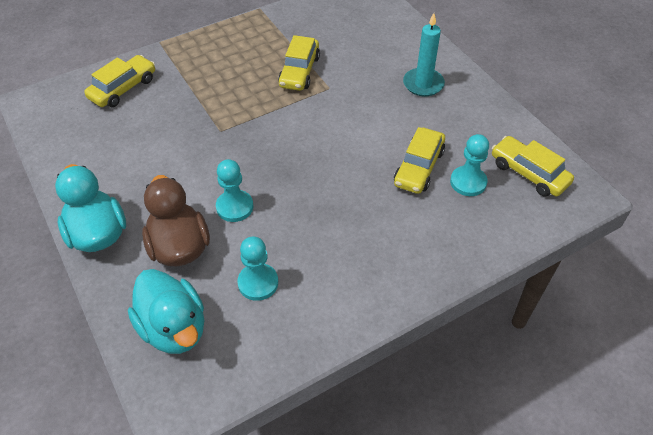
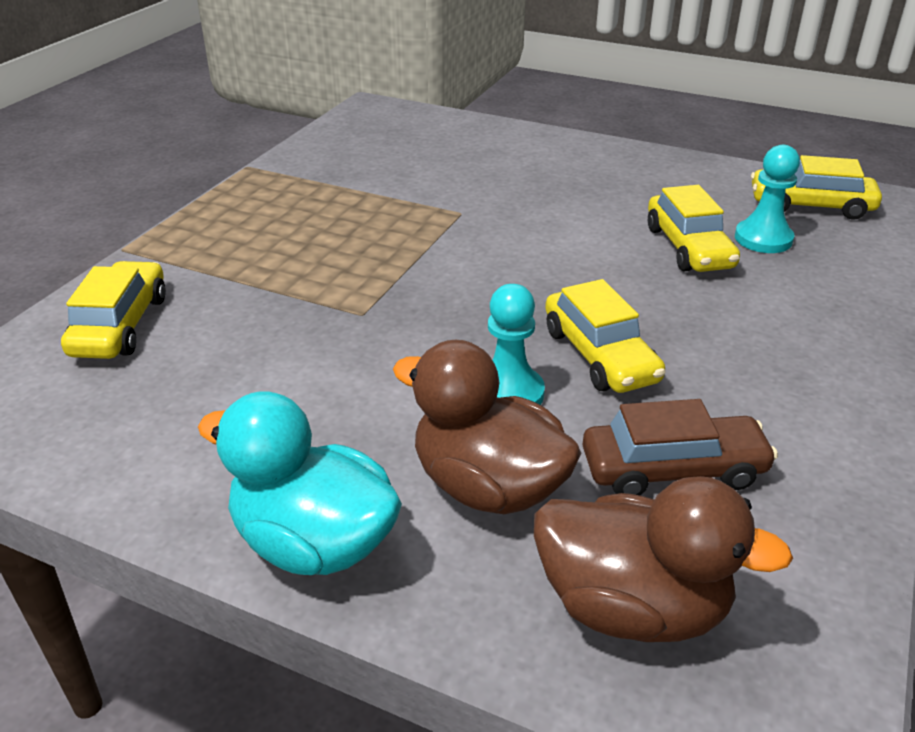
camera: 35 degrees left, 15 degrees down
(174, 328) = (632, 607): turquoise duck -> brown duck
(258, 283) = (673, 469): turquoise pawn -> brown car
(299, 71) = (396, 210): yellow car -> yellow car (600, 355)
(423, 84) = (575, 170): turquoise candle -> none

